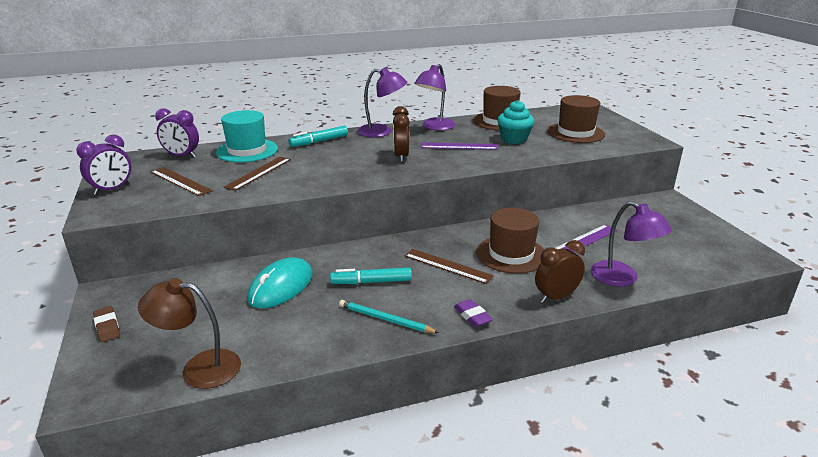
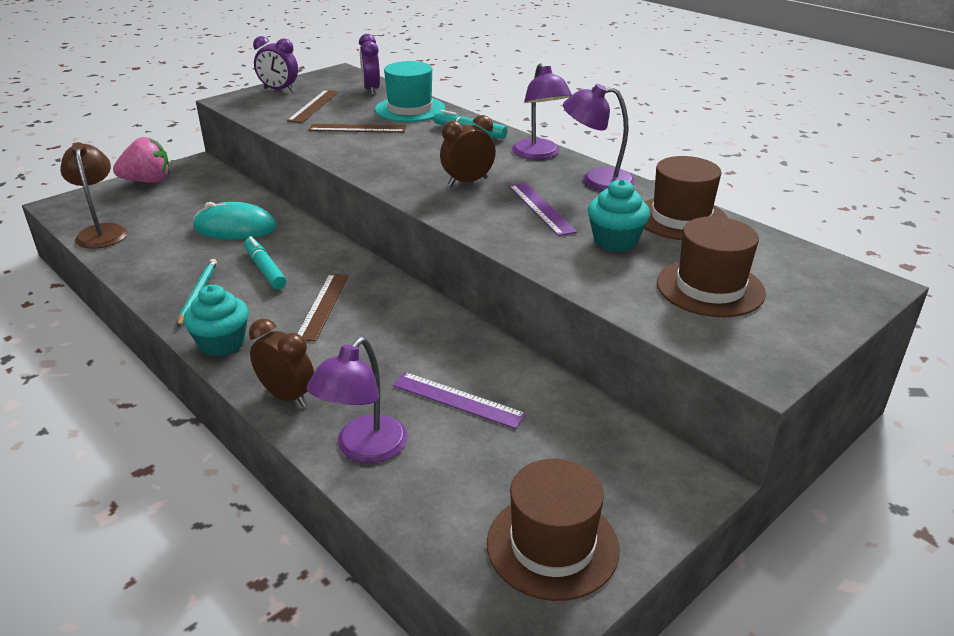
camera: 65 degrees right, 5 degrees up
(107, 327) = (148, 181): brown eraser -> pink strawberry
(472, 316) = (222, 343): purple eraser -> turquoise cupcake
(511, 254) = (378, 344): brown hat -> brown hat (552, 545)

